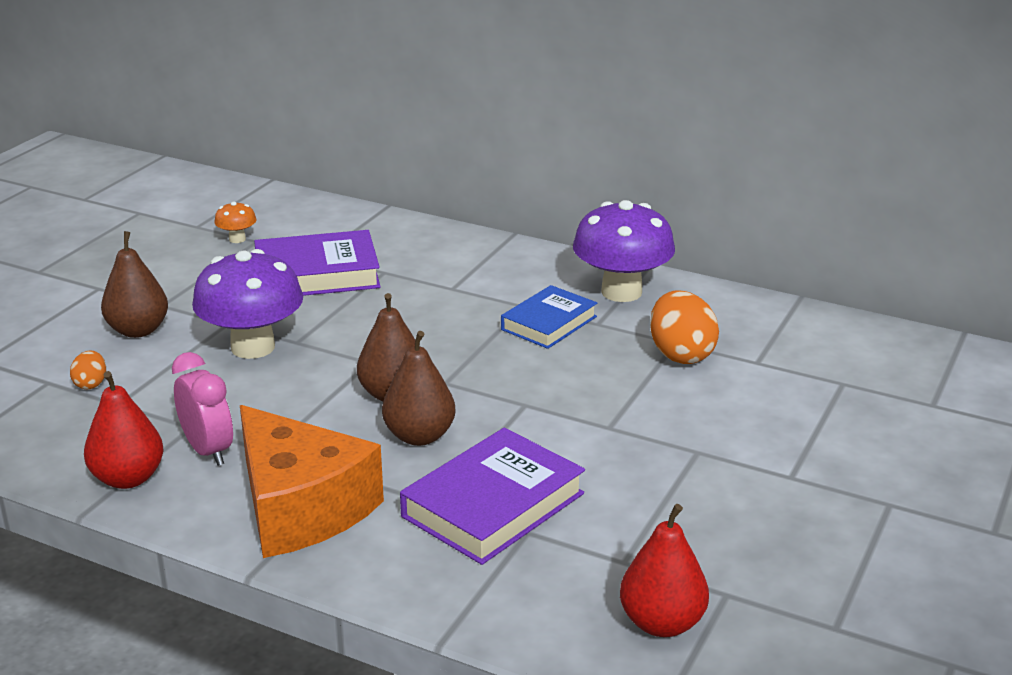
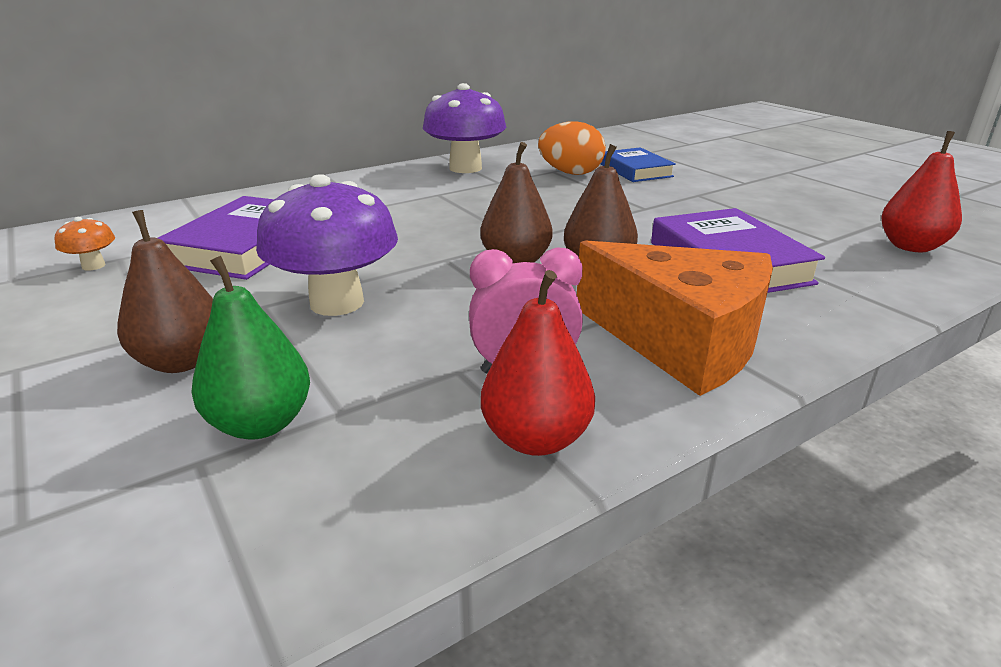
camera: 60 degrees left, 0 degrees up
(91, 384) = (261, 423): orange egg -> green pear
(301, 507) = (680, 341): orange cheese -> orange cheese turned 45 degrees clockwise
(549, 323) = (477, 193): blue book -> blue book (636, 170)

